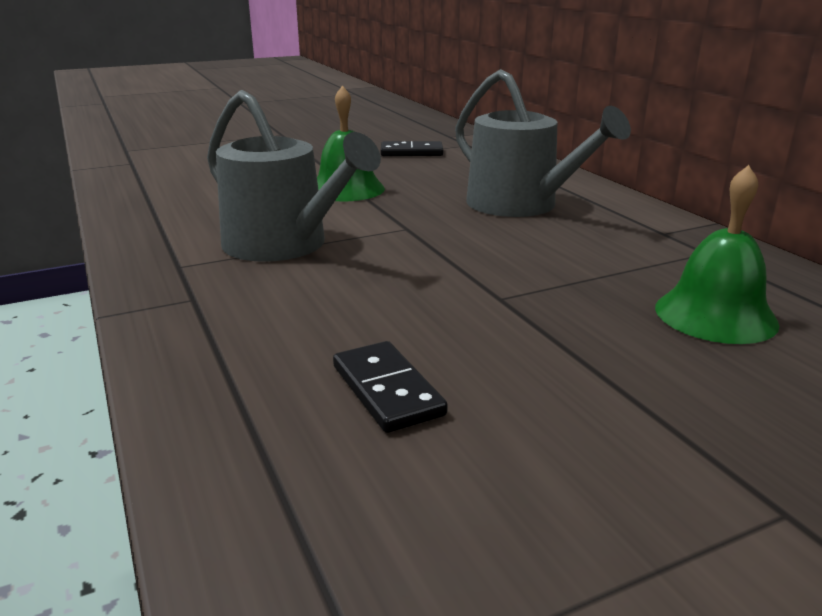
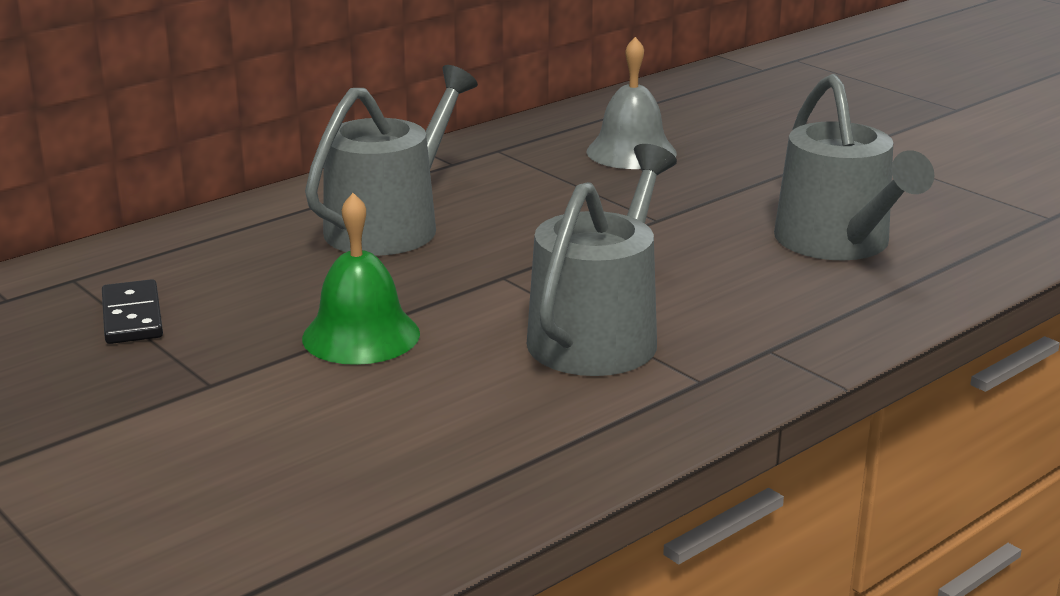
camera: 105 degrees left, 0 degrees up
(387, 390) = (838, 243): black domino -> grey watering can
(715, 315) = (631, 152): green bell -> grey bell

